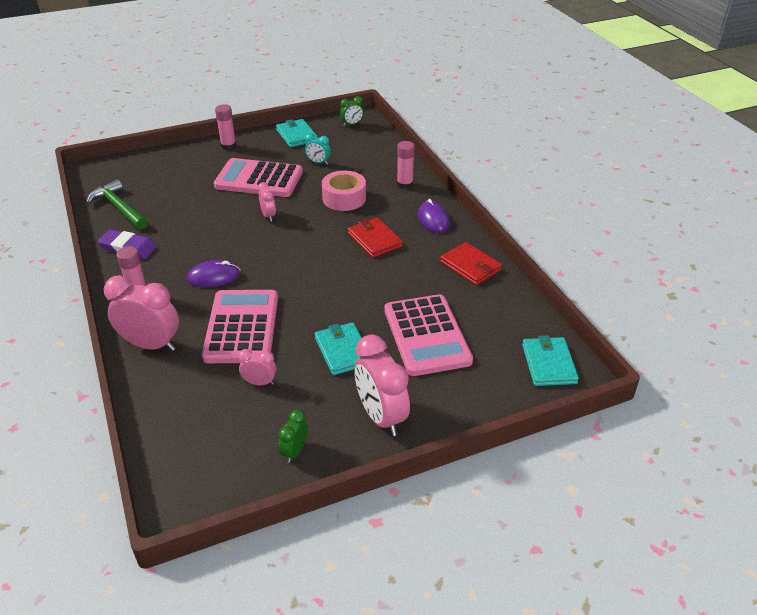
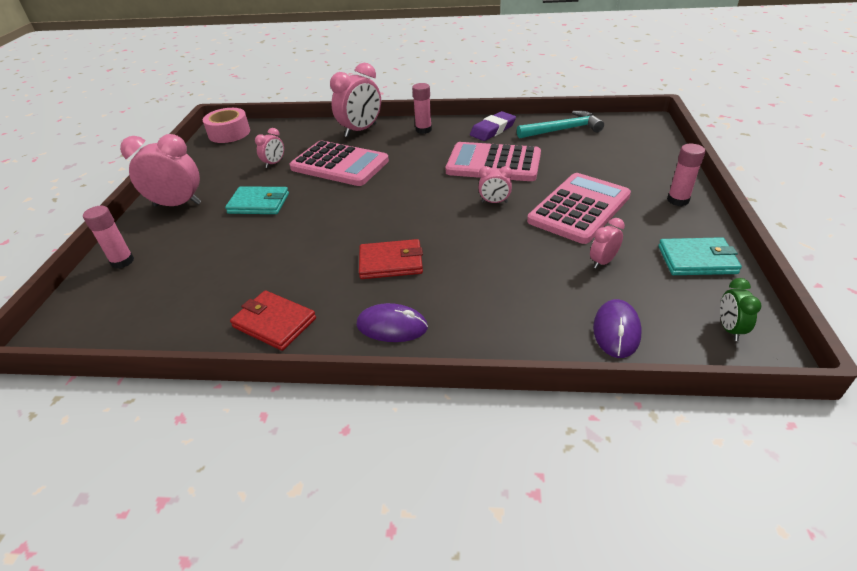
camera: 120 degrees right, 0 degrees up
(119, 208) = (562, 130): green hammer -> turquoise hammer
(214, 277) = (416, 161): purple mouse -> purple mouse (616, 330)
(295, 451) = (201, 166): green clock -> none
(318, 162) = (602, 262): turquoise clock -> pink clock
(344, 198) = (496, 262): pink tape -> pink tape (229, 133)
(404, 184) = (498, 328): pink glue stick -> pink glue stick (122, 261)
(427, 335) = (219, 252): pink calculator -> pink calculator (493, 163)
(470, 266) = (274, 323): red wallet -> red wallet turned 45 degrees clockwise
(548, 364) = (89, 318): turquoise wallet -> none

